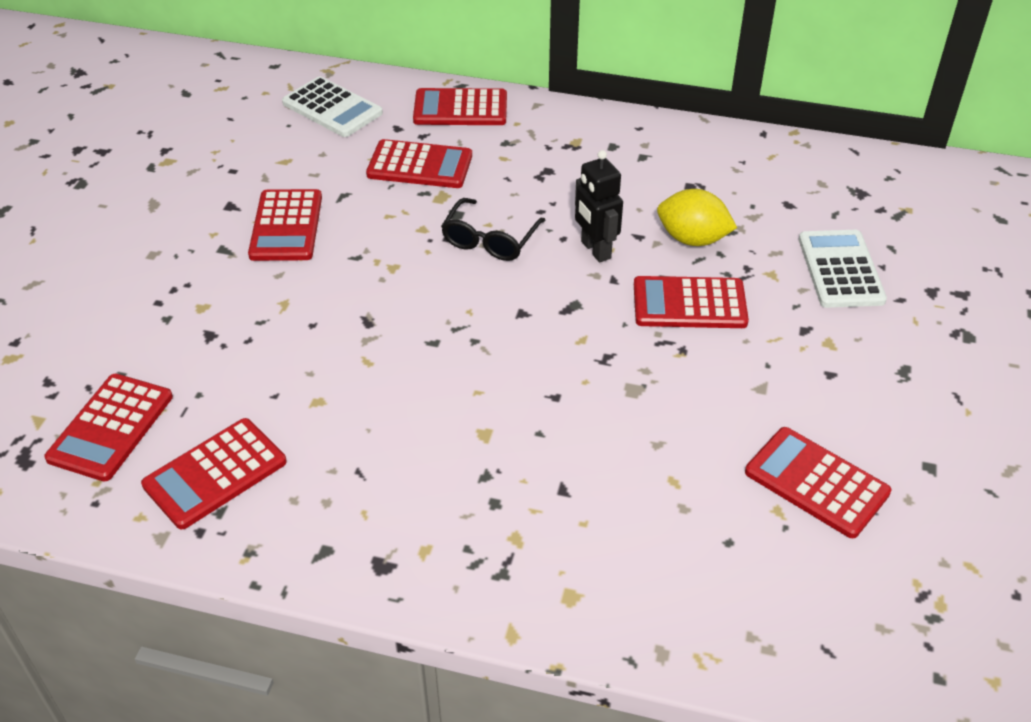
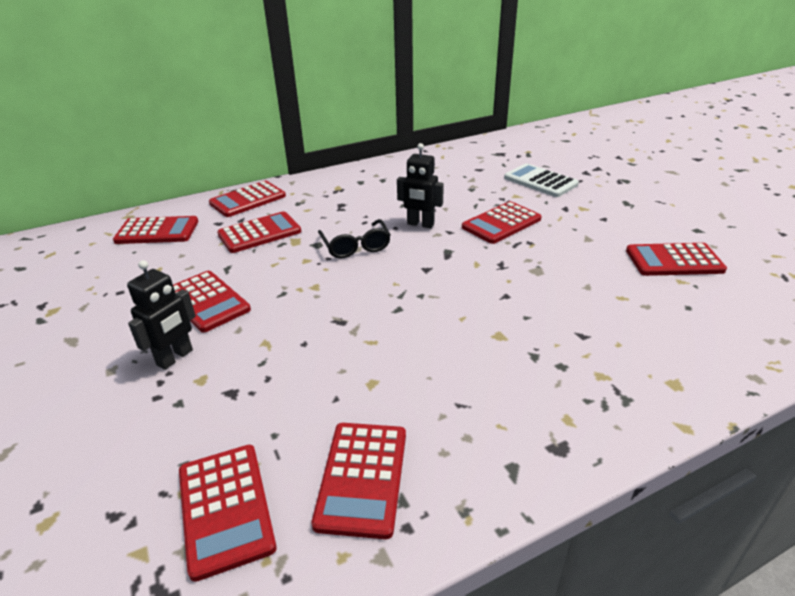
camera: 40 degrees left, 10 degrees down
(205, 272) = (175, 358): none -> black robot
(332, 108) = (157, 231): white calculator -> red calculator
(692, 239) = (460, 199): yellow lemon -> none

